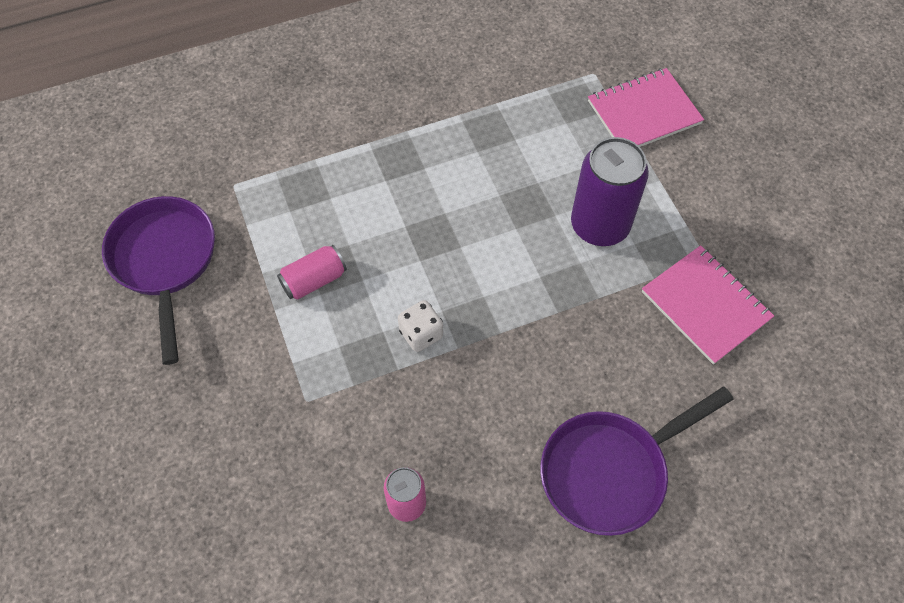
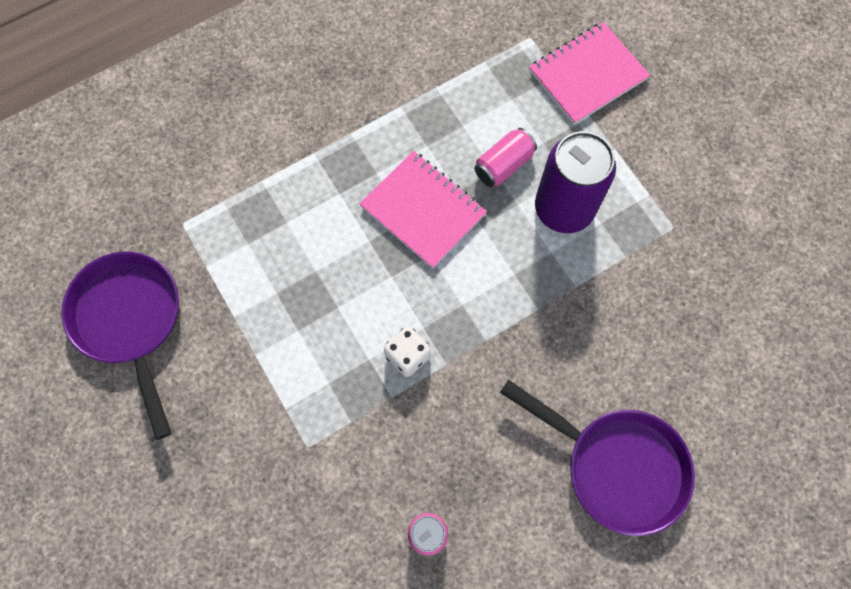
camera: 10 degrees left, 10 degrees up
(314, 280) = (288, 316): pink can -> pink can (503, 165)
(610, 471) = (616, 466): purple pan -> purple pan turned 105 degrees counterclockwise
(705, 305) = (680, 278): pink notebook -> pink notebook (423, 210)

